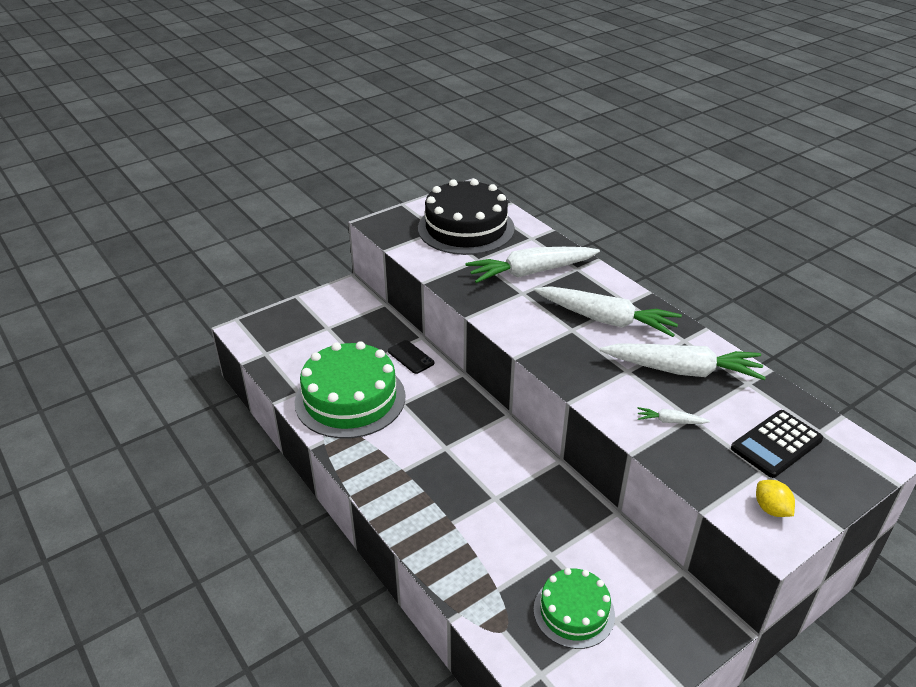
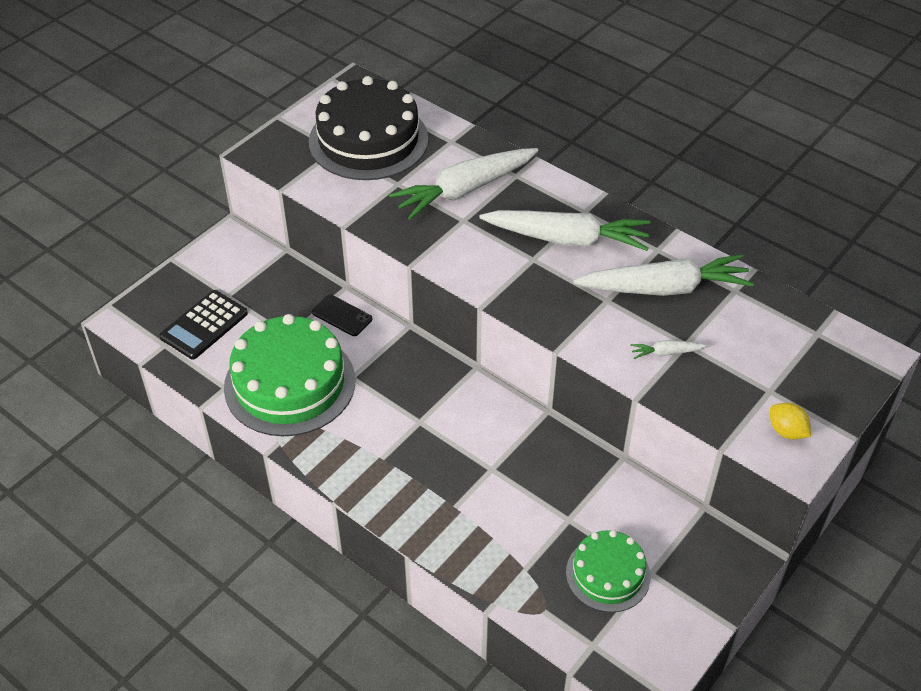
camera: 15 degrees left, 10 degrees up
(776, 444) = (777, 357): black calculator -> black calculator (204, 325)

